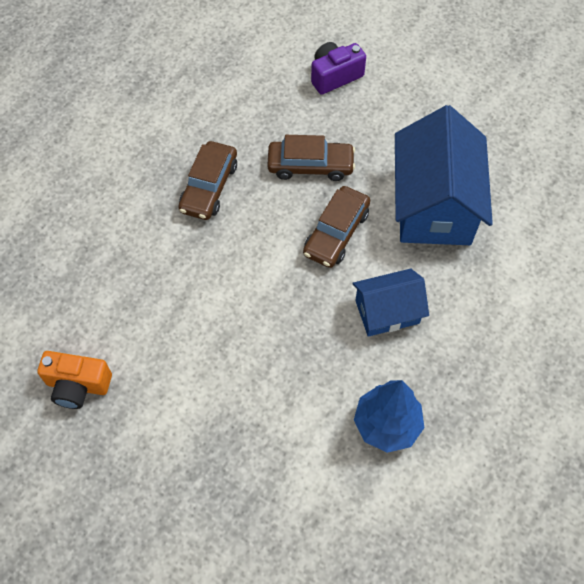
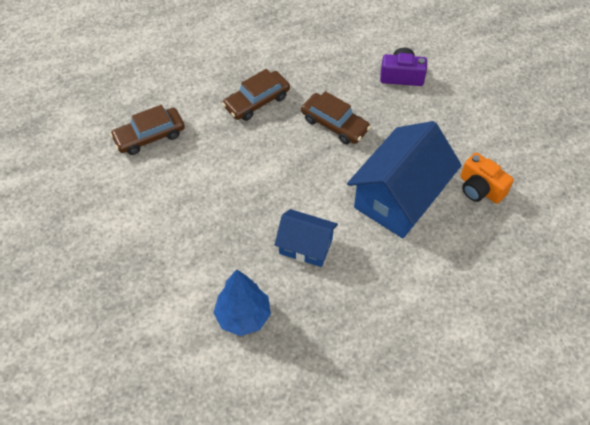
camera: 35 degrees right, 5 degrees down
(78, 386) = (80, 173): orange camera -> orange camera (480, 189)
(336, 233) = (315, 176): brown car -> brown car (149, 136)

